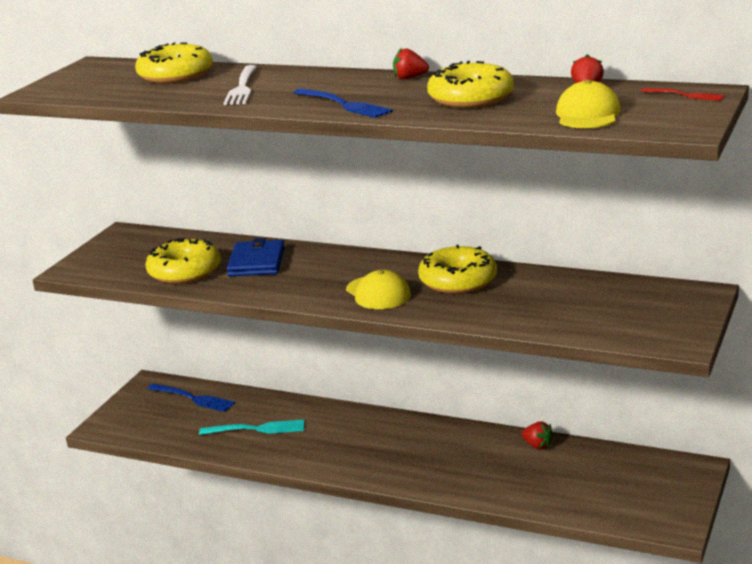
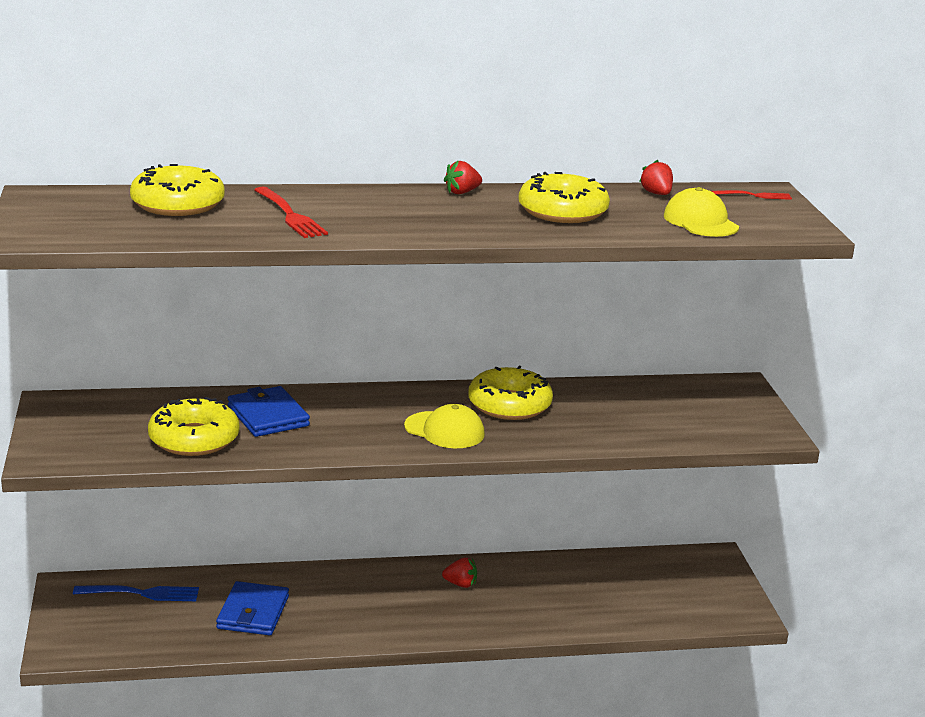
camera: 35 degrees left, 0 degrees up
(242, 87) = (289, 215): white fork -> red fork
(256, 429) = (253, 612): turquoise fork -> blue wallet
(343, 104) = (441, 228): blue fork -> none
(537, 445) = (561, 566): red strawberry -> red strawberry (460, 584)

